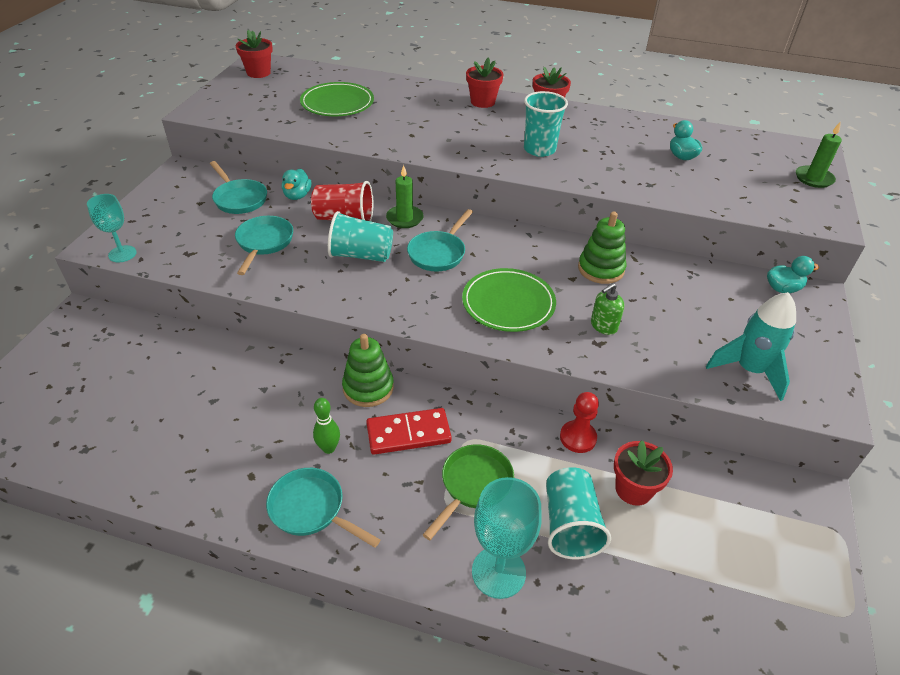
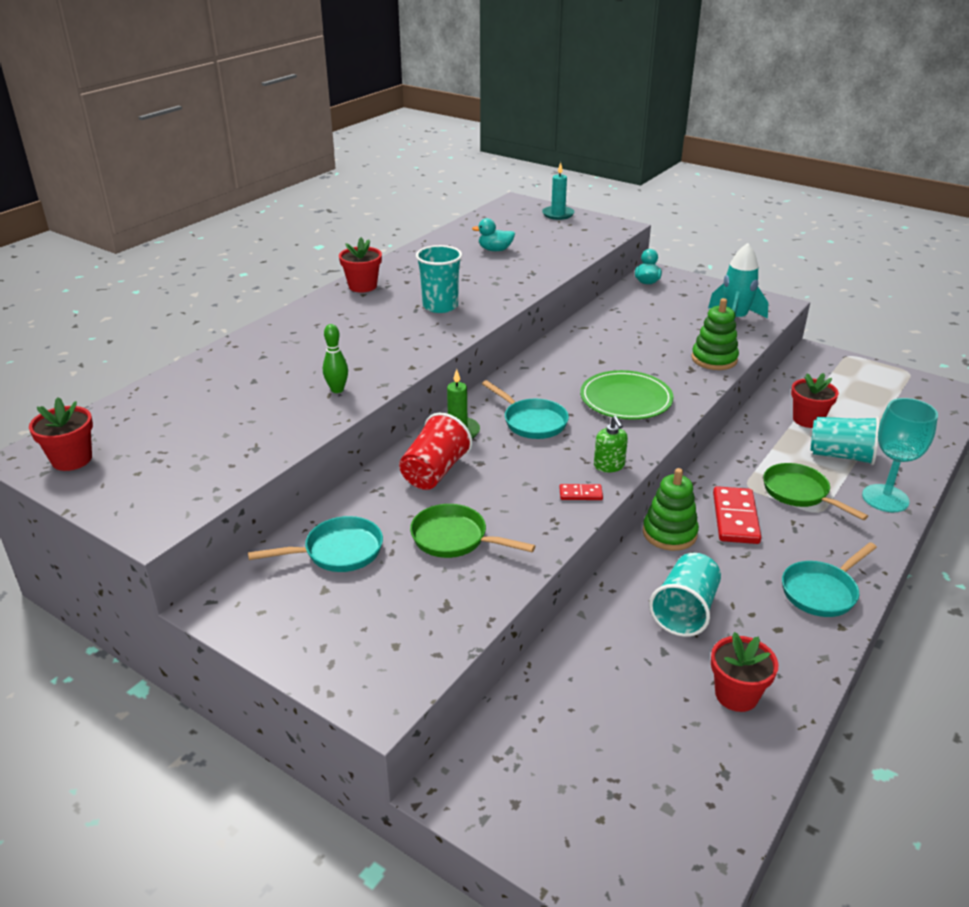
camera: 70 degrees left, 10 degrees down
(122, 254) = (416, 673): turquoise goblet -> none
(264, 243) = (454, 539): turquoise pan -> green pan
(297, 196) = (361, 501): turquoise duck -> none
(329, 448) = (747, 571): green bowling pin -> green bowling pin (337, 390)
(337, 103) = (234, 406): green plate -> none
(340, 296) = (580, 494): none -> red domino
(361, 255) = (513, 470): turquoise cup -> turquoise cup (685, 611)
(482, 102) = (315, 315): red flower pot -> red flower pot (736, 695)
(578, 438) = (752, 431): red pawn -> none
(601, 269) = (593, 345): green stacking toy -> green stacking toy (714, 359)
(603, 326) = (670, 362): green soap dispenser -> green soap dispenser (609, 466)
(813, 178) = (558, 214): green candle -> turquoise candle

